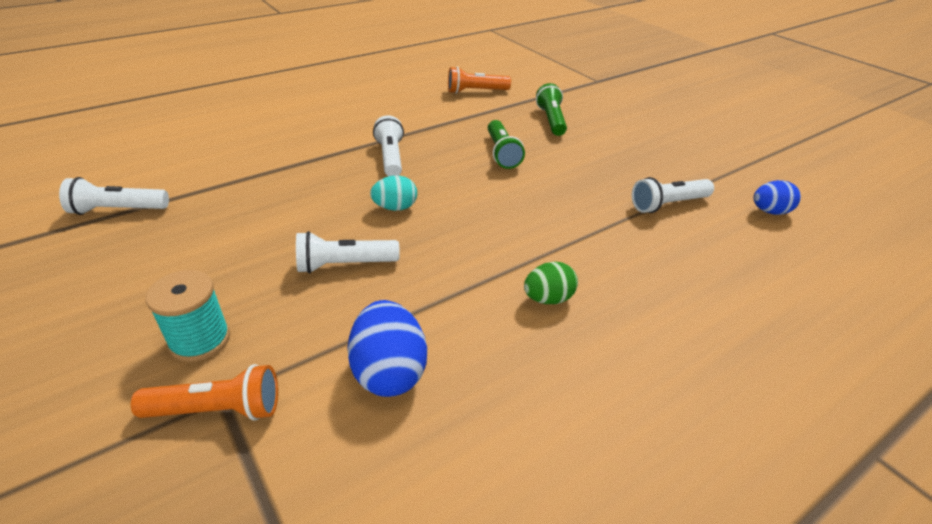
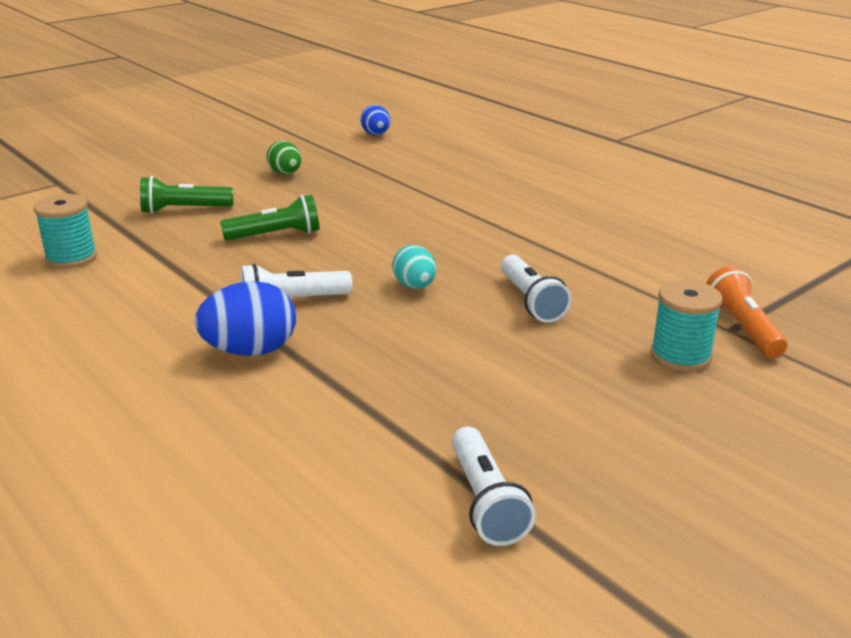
camera: 95 degrees left, 10 degrees down
(389, 372) = (653, 265): blue egg -> blue egg (250, 351)
(476, 91) = (71, 258): orange flashlight -> turquoise spool
(548, 299) = (532, 212): green egg -> green egg (285, 173)
(668, 204) = (373, 166): white flashlight -> none

